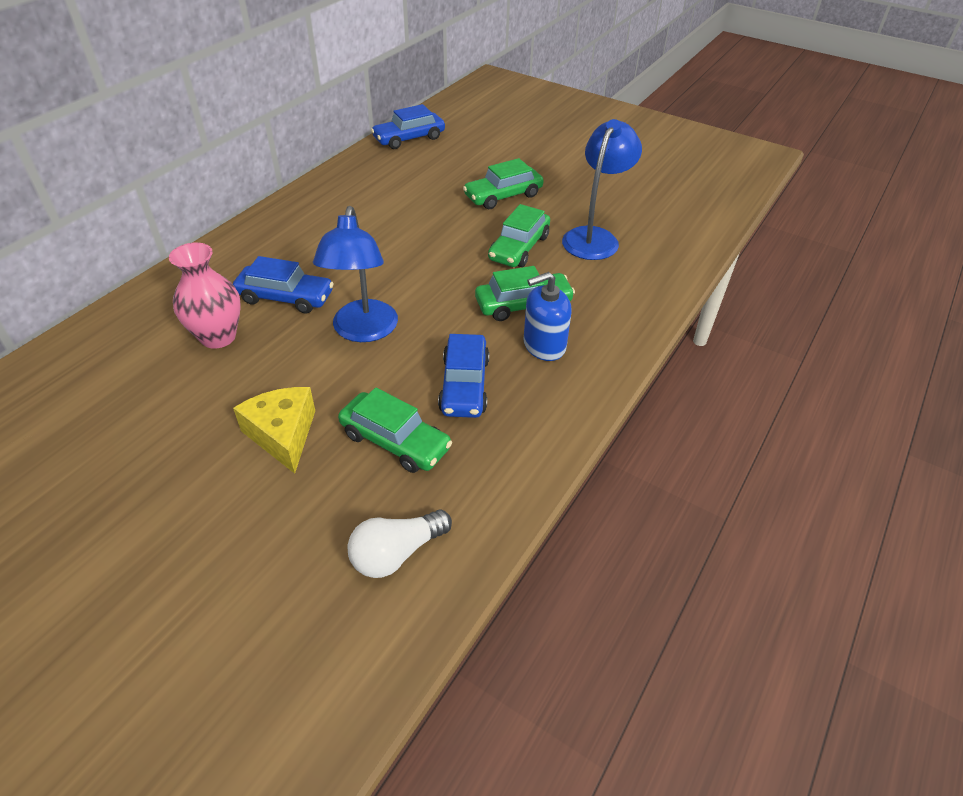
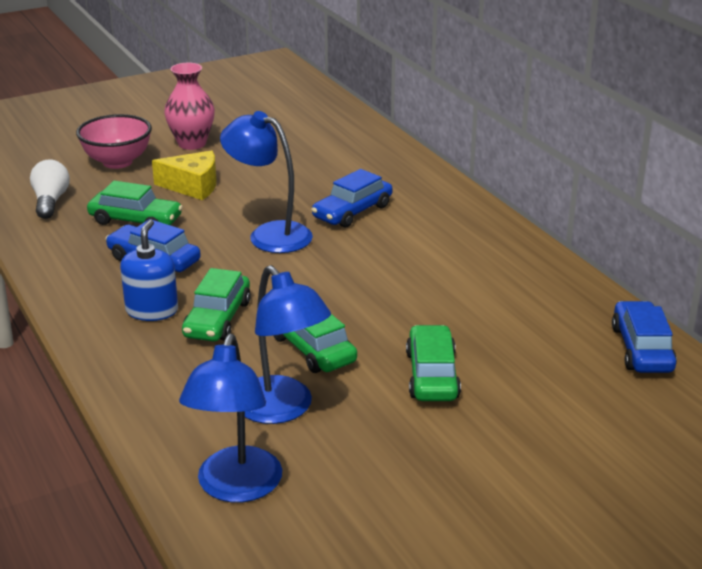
camera: 120 degrees right, 15 degrees down
(218, 337) = (327, 180): pink vase -> pink vase (192, 144)
(242, 551) = (117, 162): none -> pink bowl
(395, 441) = (135, 220): green car -> green car turned 135 degrees counterclockwise
(676, 229) = (236, 488): none -> blue lamp

